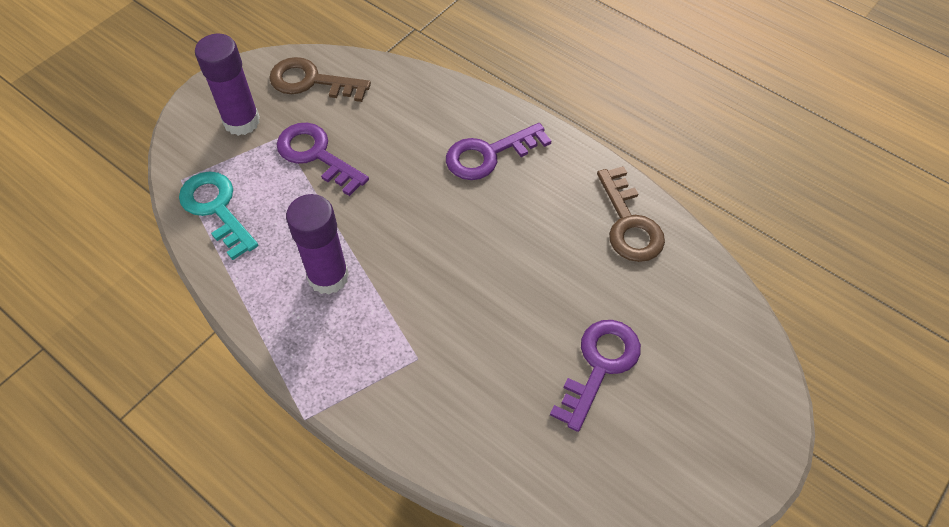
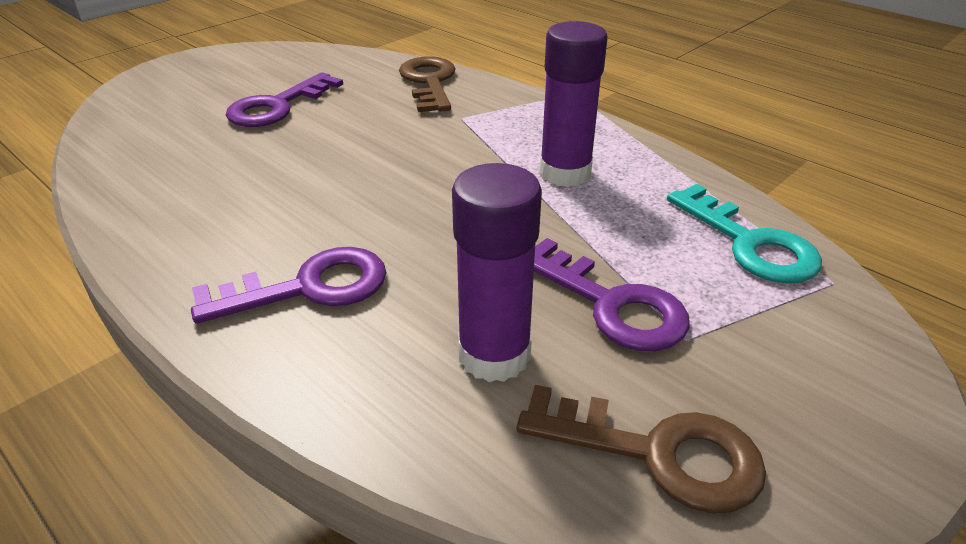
camera: 175 degrees left, 20 degrees down
(241, 121) = (779, 371): purple glue stick -> purple glue stick (494, 355)
(629, 223) = (153, 198): brown key -> brown key (429, 82)

